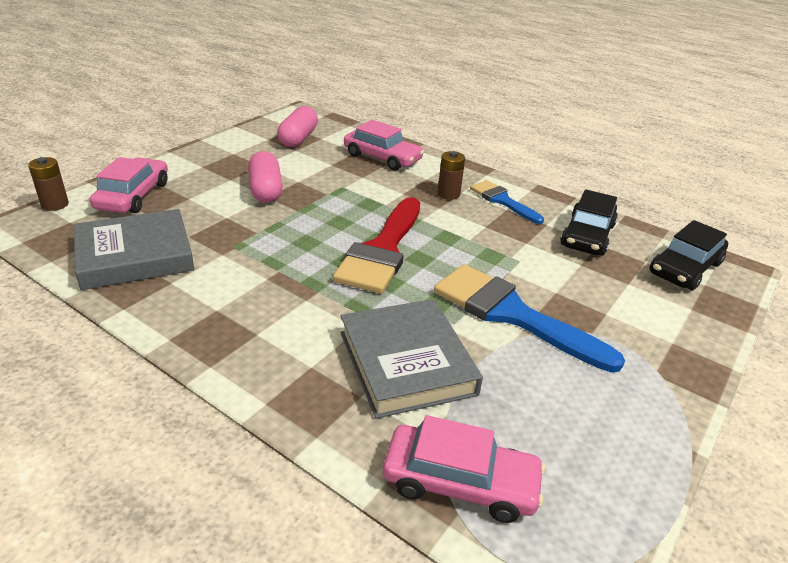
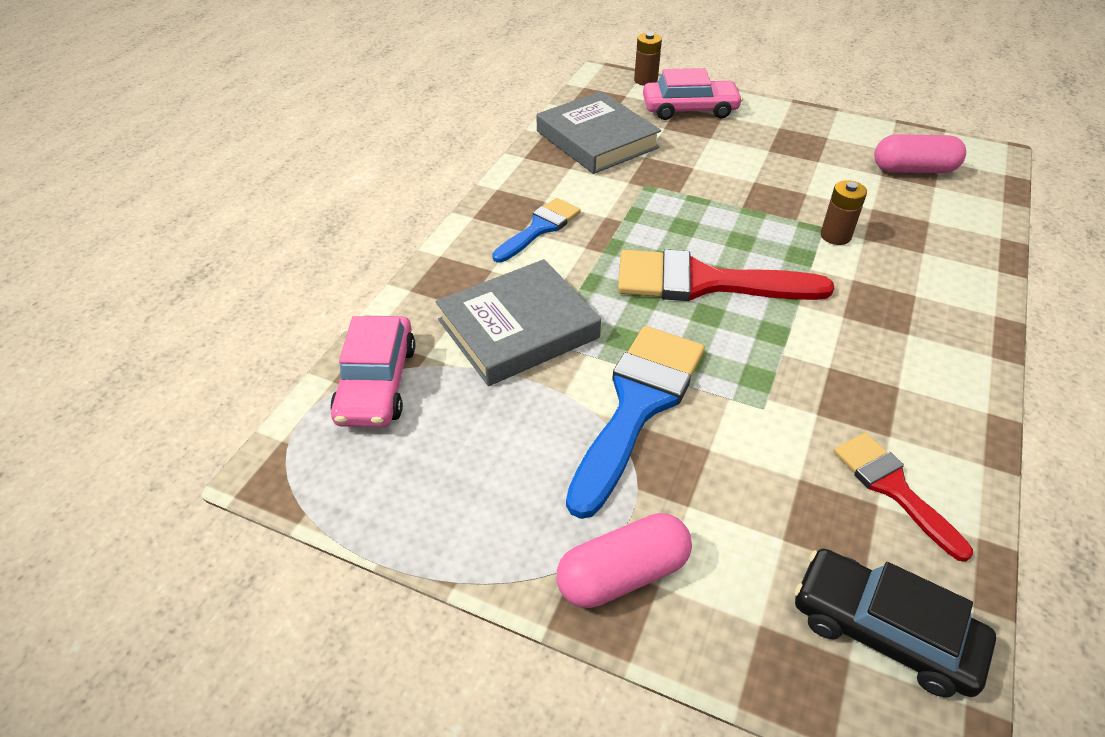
camera: 80 degrees right, 10 degrees up
(266, 190) = (766, 177): pink capsule -> pink capsule (623, 574)
(382, 157) = (935, 245): pink car -> none
(448, 194) = (888, 321): brown battery -> brown battery (835, 236)
(502, 201) = (920, 379): blue brush -> blue brush (539, 228)
(587, 235) = (893, 488): black car -> red brush

